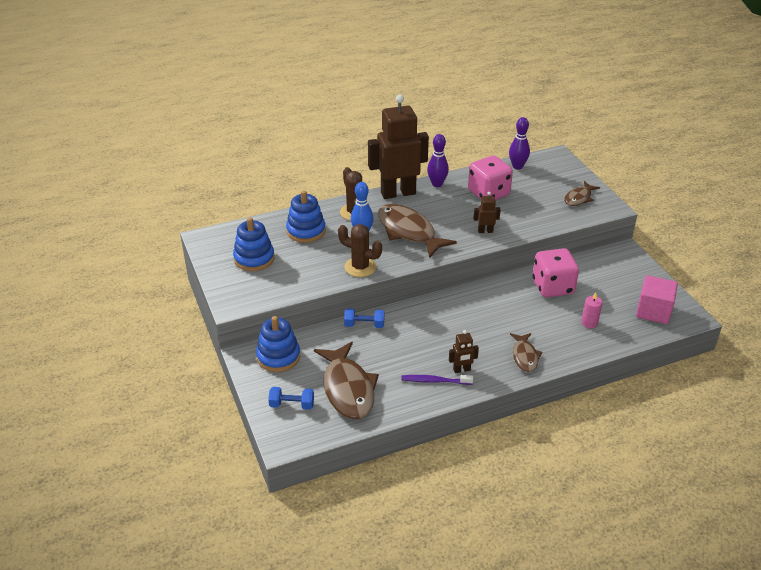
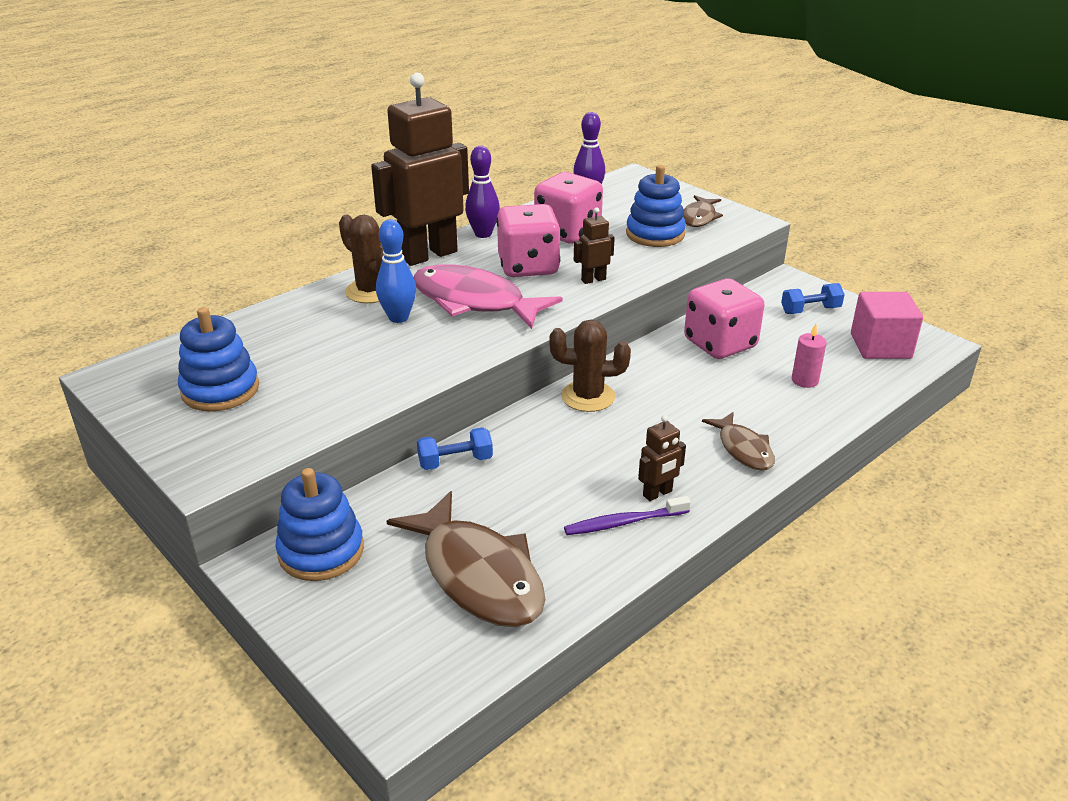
camera: 20 degrees left, 5 degrees down
(292, 405) = (384, 632): blue dumbbell -> blue dumbbell (810, 310)
(306, 231) = (299, 331): blue stacking toy -> blue stacking toy (655, 234)
(360, 267) = (420, 365): brown cactus -> brown cactus (588, 396)
(408, 232) = (474, 301): brown fish -> pink fish
(451, 214) = (528, 267): none -> pink dice

